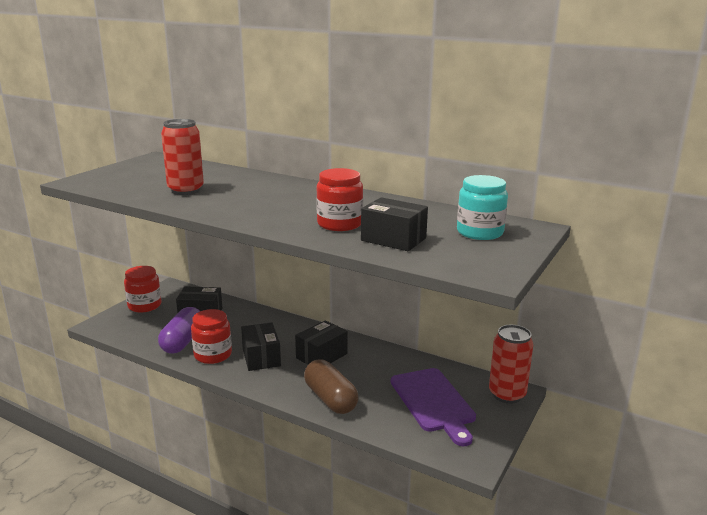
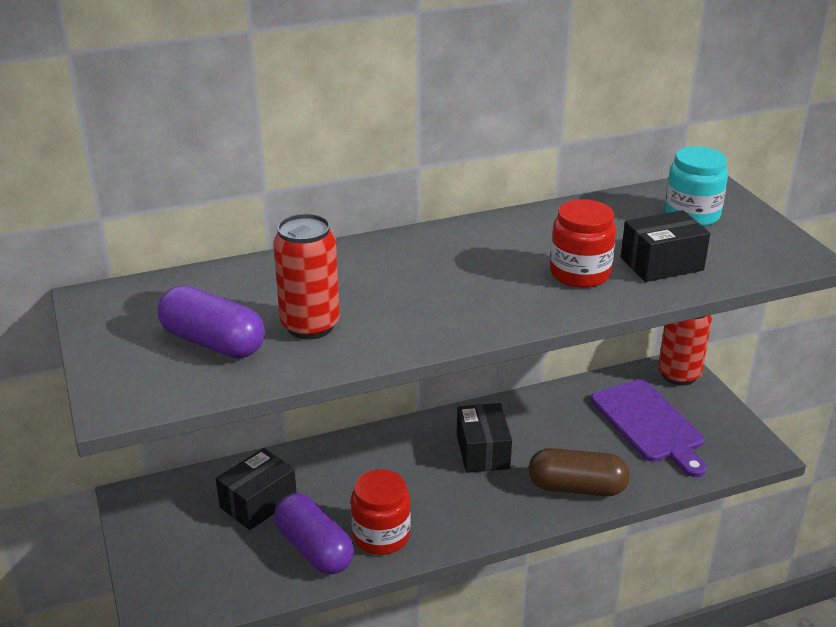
camera: 50 degrees left, 10 degrees up
(144, 305) = (159, 546): red jar -> none
(146, 181) = (213, 342): none -> purple capsule
(261, 357) = (434, 498): black box -> none
(433, 402) = (649, 424): purple cutting board -> purple cutting board turned 45 degrees clockwise

